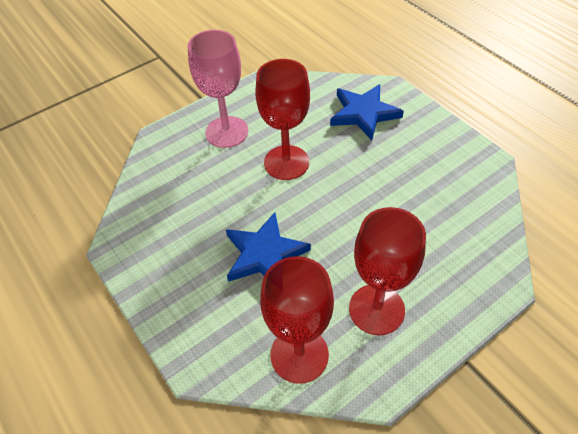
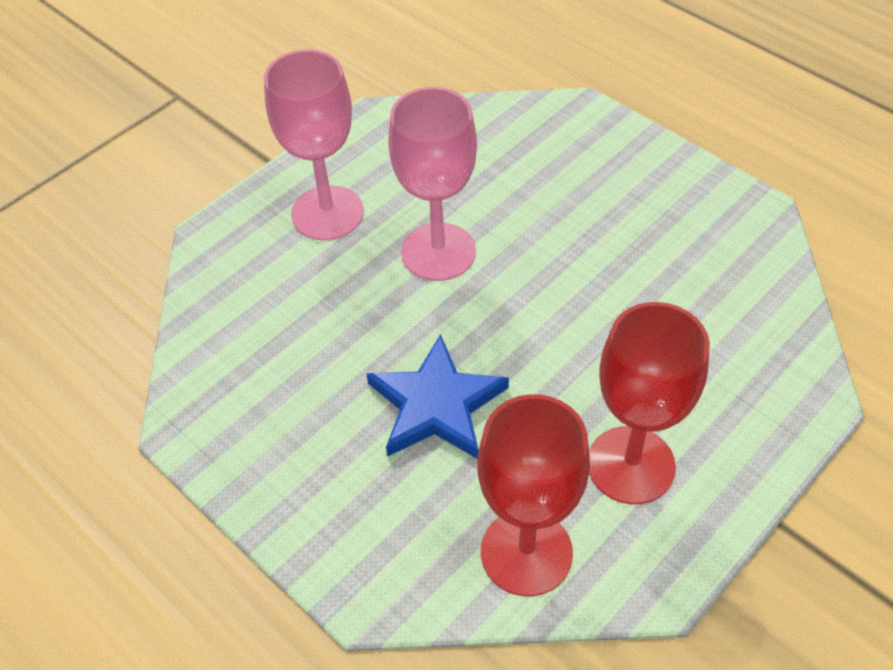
camera: 10 degrees left, 0 degrees up
(286, 162) = (438, 252): red goblet -> pink goblet
(363, 113) = (546, 156): blue star -> none

